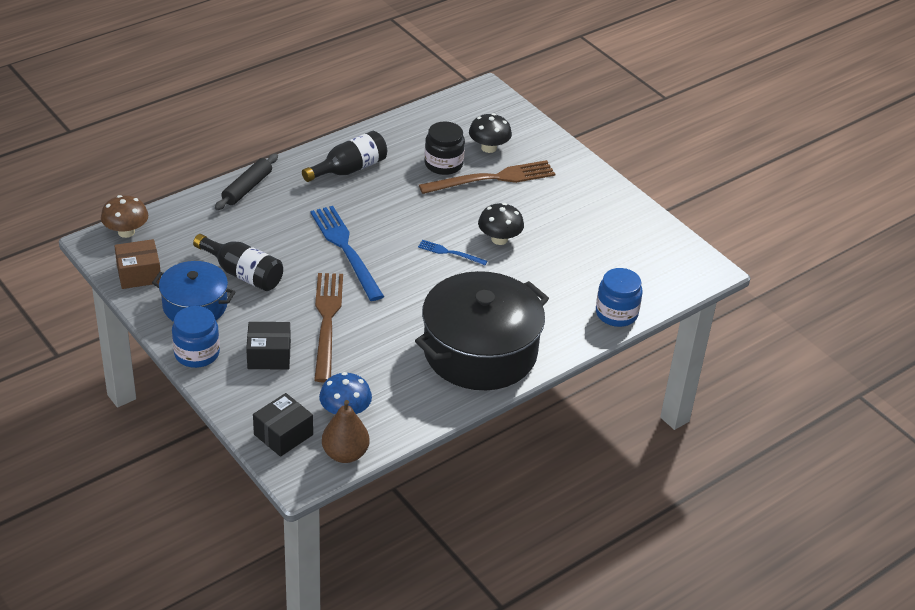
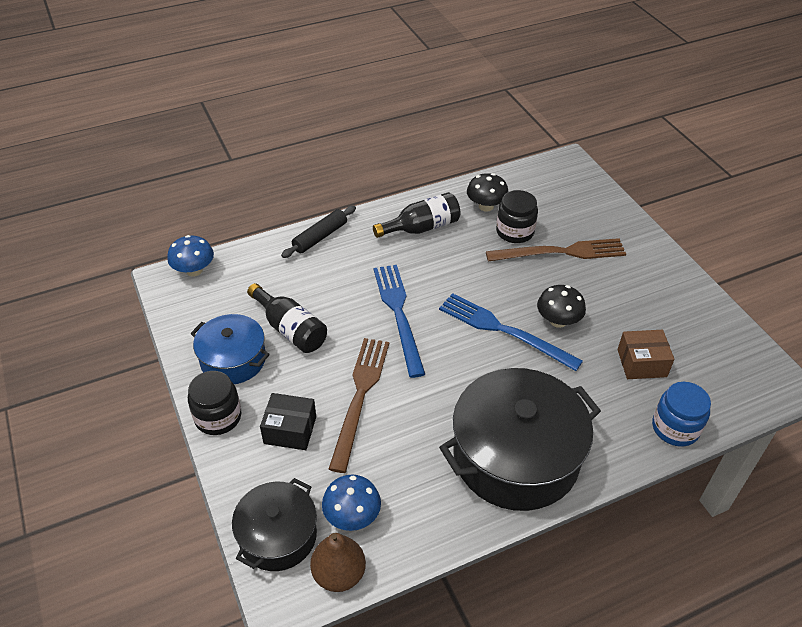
camera: 15 degrees right, 5 degrees up
(126, 232) = (194, 270): brown mushroom -> blue mushroom
(139, 274) = (191, 317): brown box -> brown box (641, 363)
(197, 353) = (218, 417): blue jar -> black jar
(283, 434) = (278, 536): black box -> black pot
(450, 253) = (504, 330): blue fork -> blue fork, size x2.06
(489, 148) = (562, 219): black mushroom -> black mushroom (486, 206)

